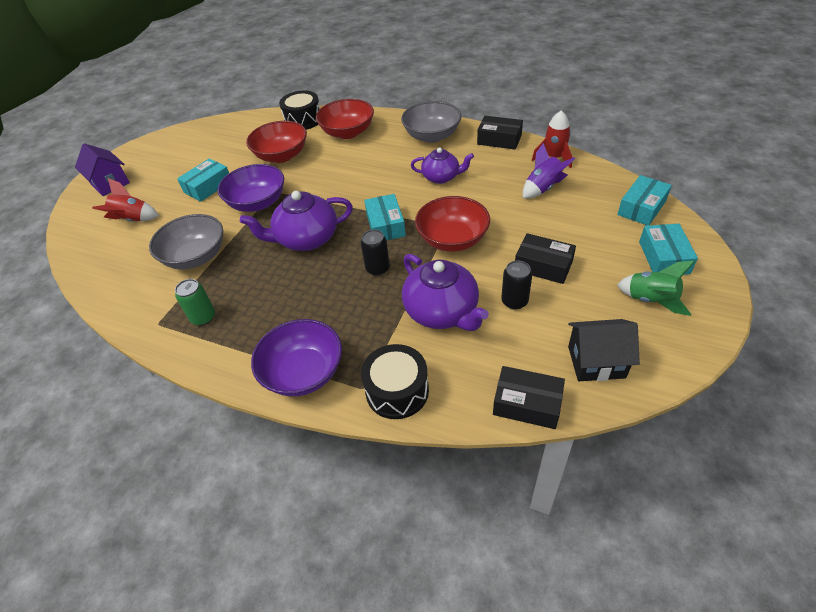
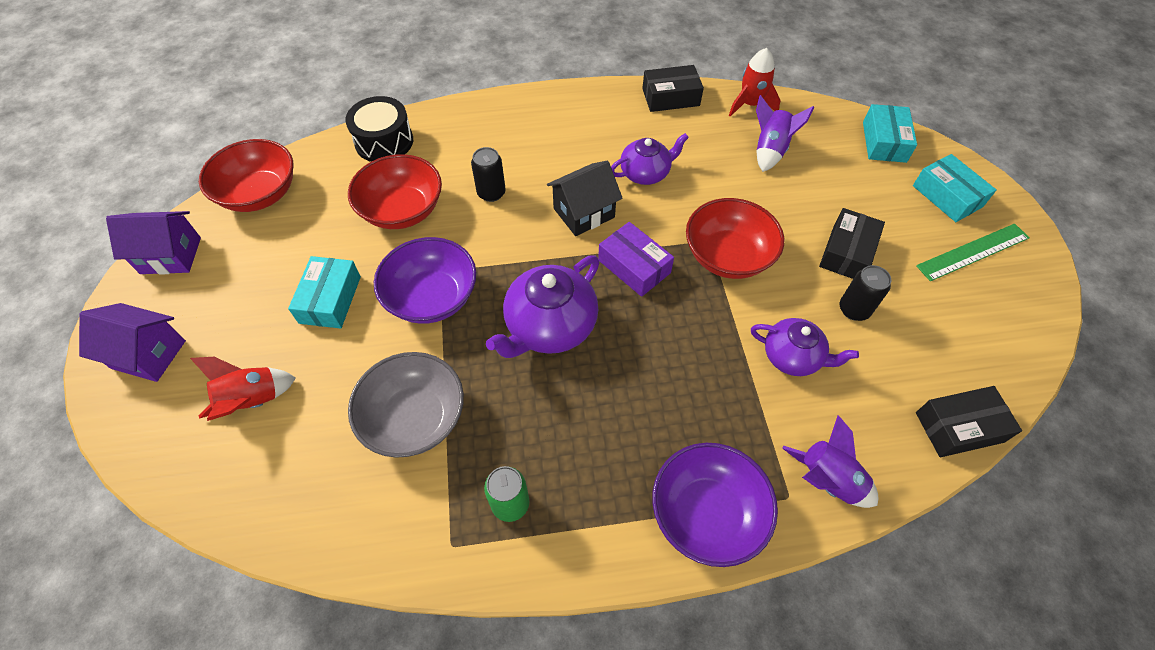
camera: 35 degrees left, 10 degrees up
(157, 144) = (171, 255): none -> purple house
(348, 132) = (468, 143): red bowl -> red bowl (260, 194)
(377, 268) = (675, 331): black can -> black can (491, 193)
(385, 225) = (634, 266): turquoise box -> purple box
(397, 391) = (827, 480): black drum -> purple rocket
(432, 136) = (585, 116): grey bowl -> none
(442, 312) = (793, 357): purple teapot -> purple teapot, size x0.64
(543, 266) = (847, 252): black box -> black box turned 60 degrees counterclockwise
(596, 362) = (980, 347): black house -> black house (584, 213)
(651, 300) = (973, 252): green rocket -> green ruler

